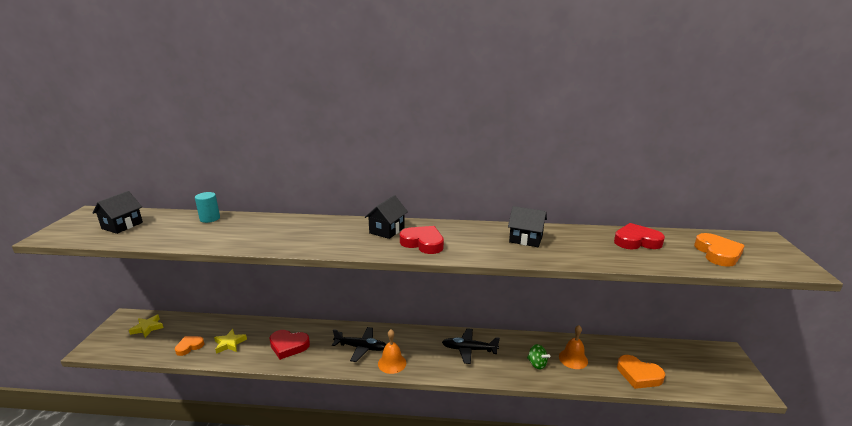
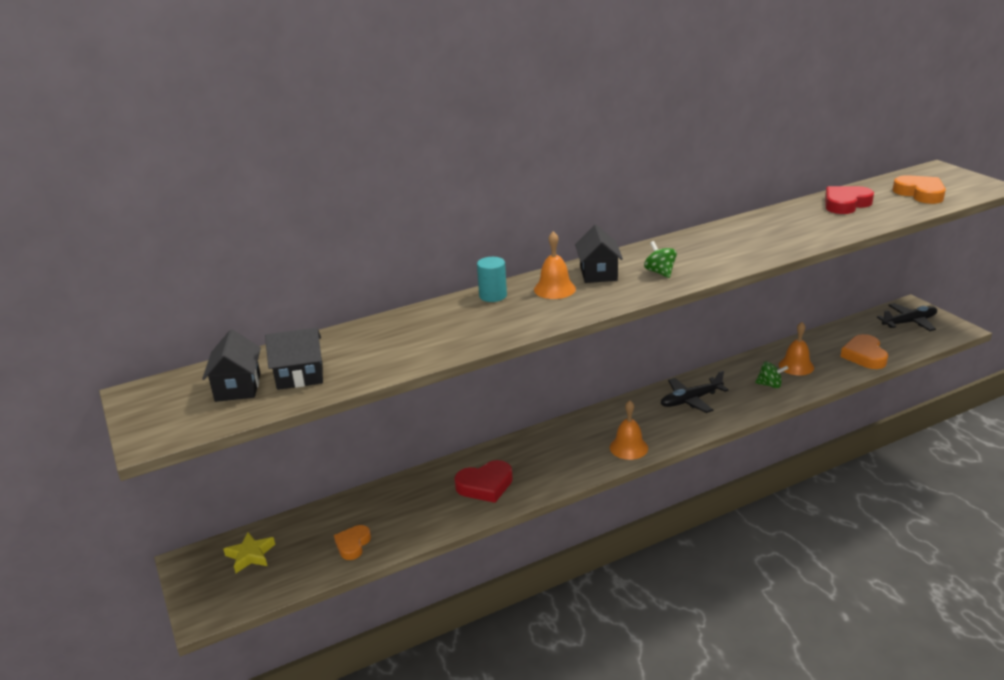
camera: 30 degrees left, 5 degrees up
(210, 218) = (349, 336): turquoise cylinder -> turquoise cylinder (493, 296)
(229, 343) = (403, 517): yellow star -> none
(347, 231) = (554, 289): none -> orange bell
(361, 347) = (574, 449): black plane -> black plane (909, 322)
(423, 243) = (660, 272): red heart -> green spinning top
(526, 239) = (750, 234): black house -> black house (300, 376)
(639, 375) = (864, 356): orange heart -> orange heart turned 90 degrees clockwise

